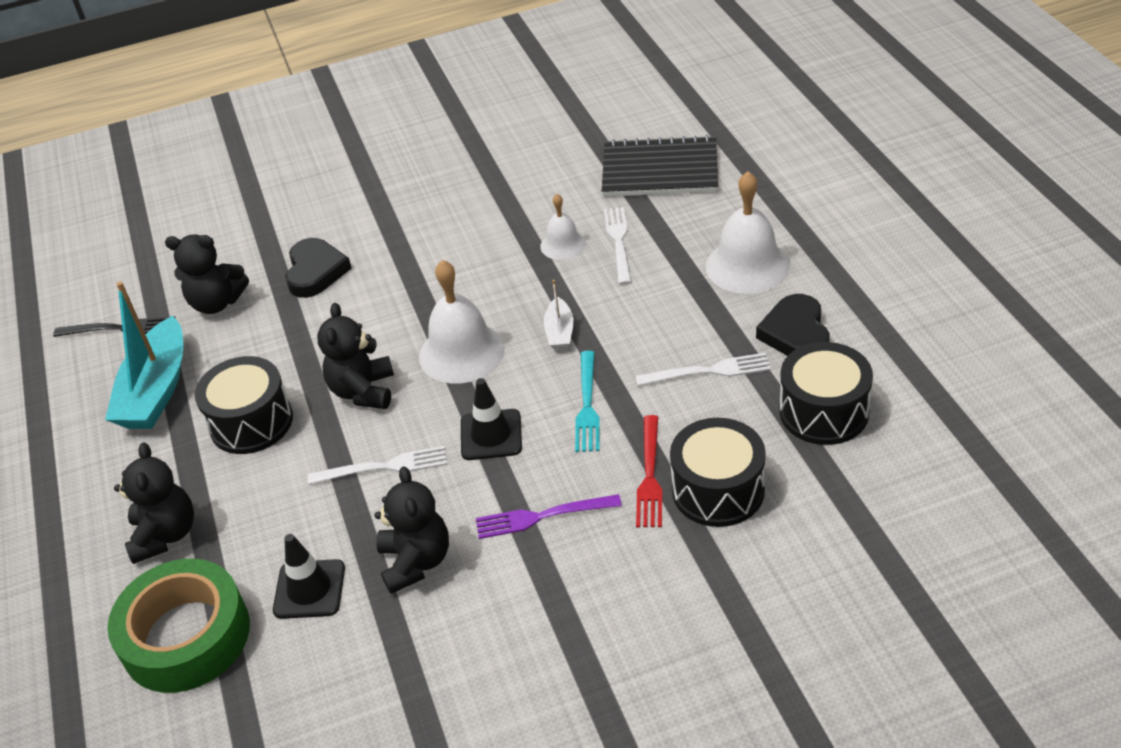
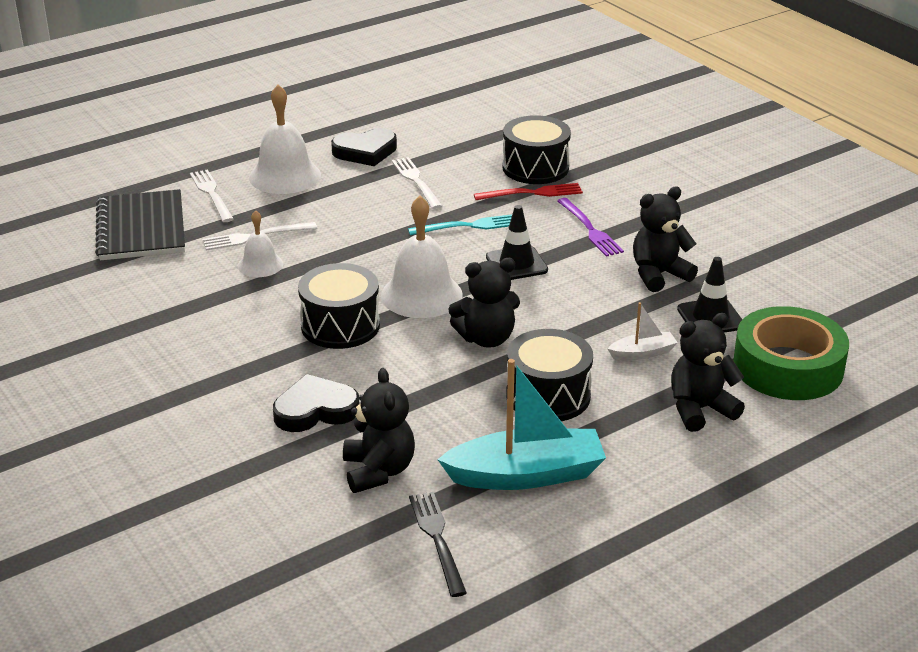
camera: 110 degrees left, 10 degrees down
(385, 466) = (571, 308): white fork -> white fork (211, 194)
(559, 332) = (384, 250): white boat -> white boat (642, 353)
(824, 412) = (446, 137): black drum -> black drum (340, 325)

